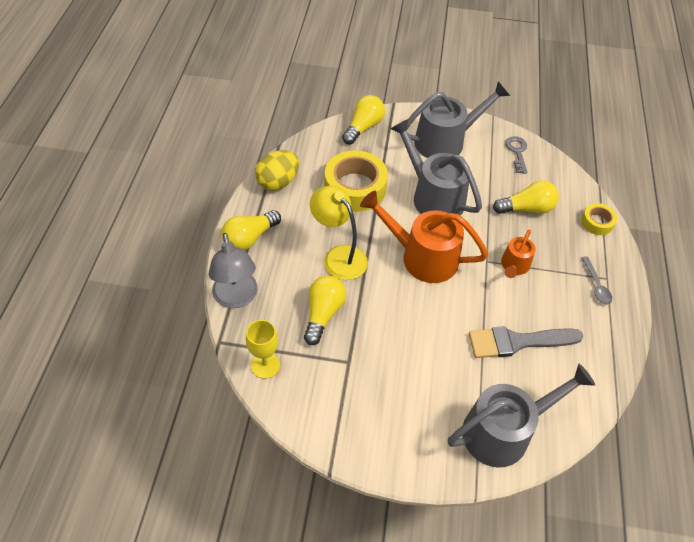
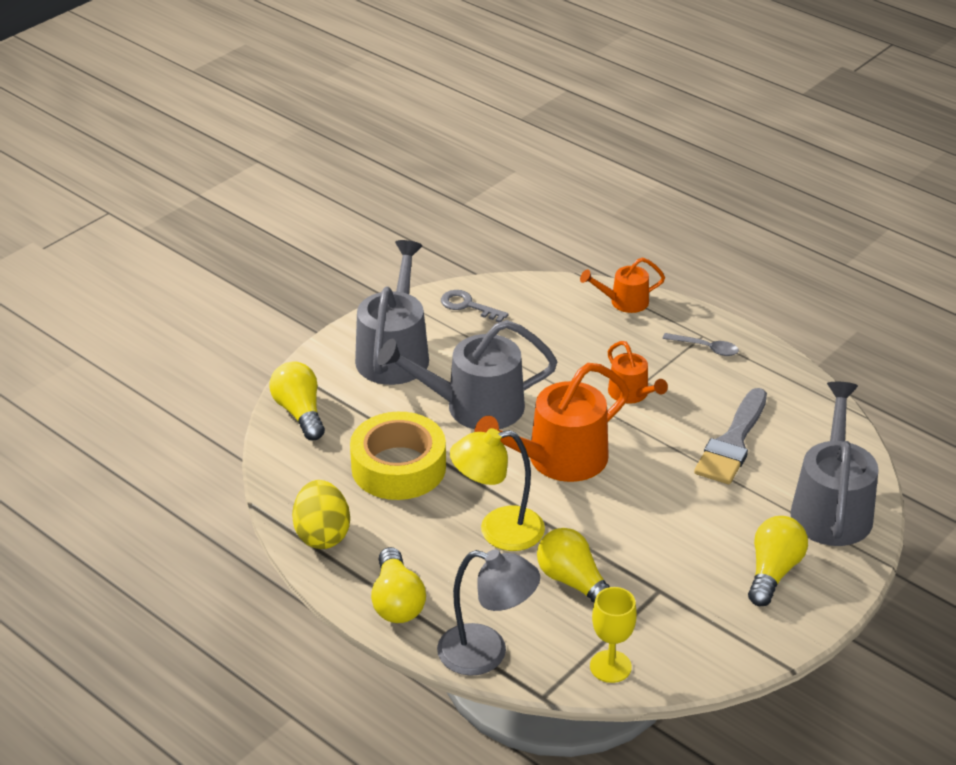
camera: 55 degrees left, 15 degrees down
(526, 208) = (559, 342): yellow light bulb -> yellow light bulb (773, 572)
(597, 222) = (624, 302): yellow tape -> orange watering can

